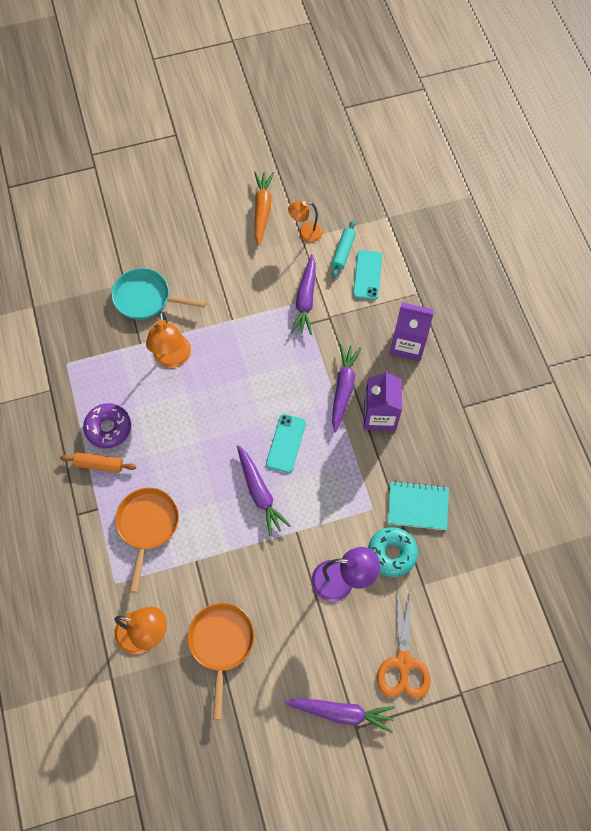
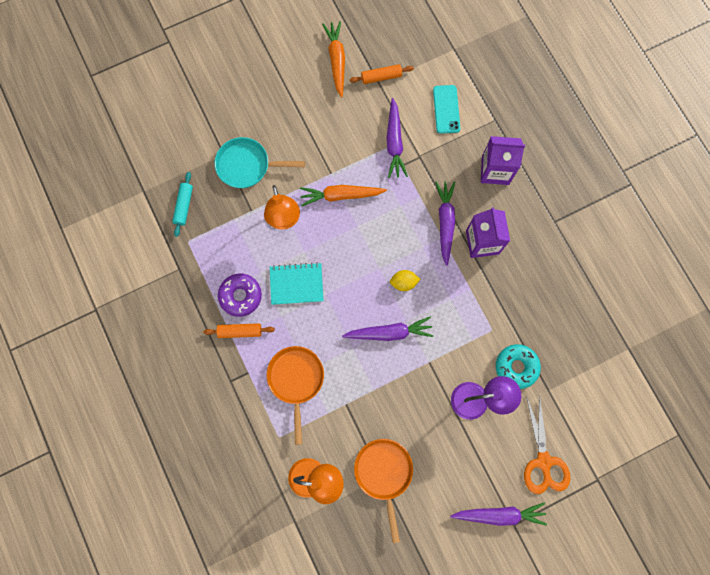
camera: 10 degrees left, 10 degrees up
(237, 343) = (341, 195): none -> orange carrot
(259, 493) = (389, 332): purple carrot -> purple carrot turned 60 degrees counterclockwise
(286, 443) = (404, 282): turquoise phone -> yellow lemon
(305, 233) = (381, 77): orange lamp -> orange rolling pin
(343, 252) = (419, 90): turquoise rolling pin -> turquoise rolling pin (184, 206)
(417, 506) = (531, 320): turquoise notebook -> turquoise notebook (296, 284)

